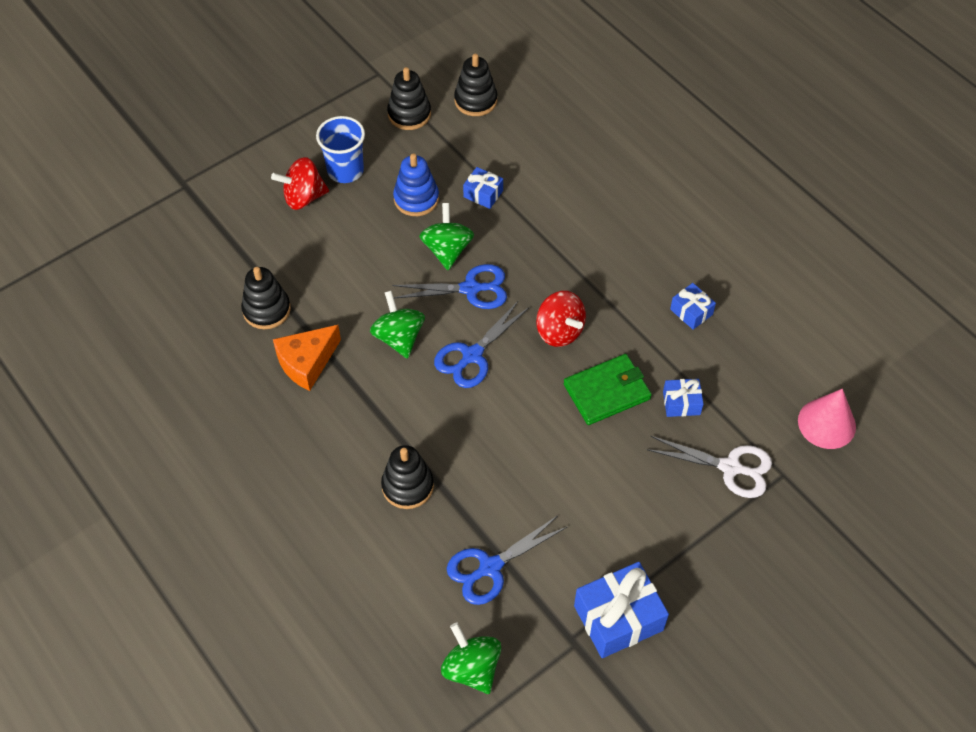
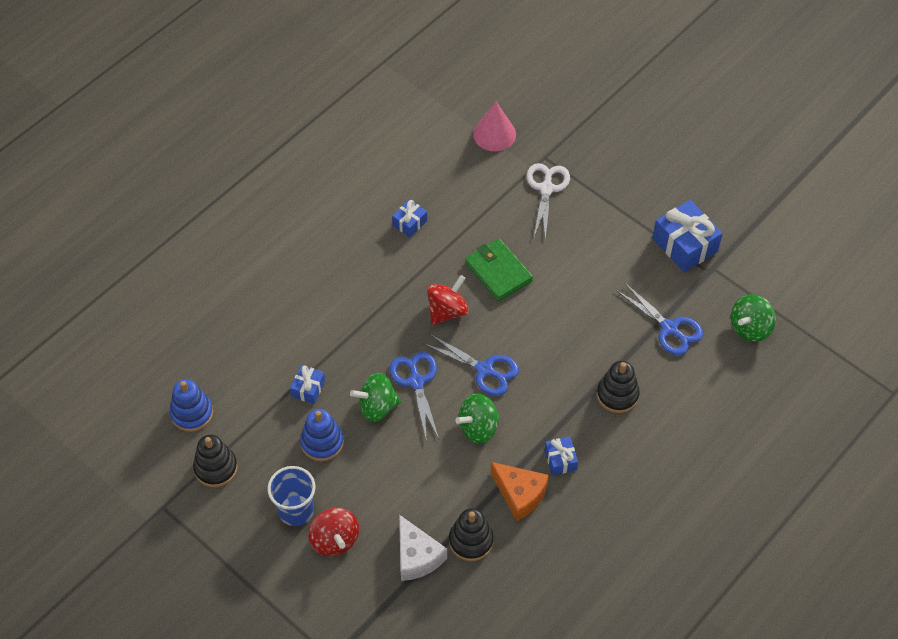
camera: 100 degrees left, 0 degrees up
(264, 261) = (417, 556): none -> white cheese
(475, 100) = (192, 413): black stacking toy -> blue stacking toy
(681, 403) = (497, 223): blue gift -> blue gift (560, 460)

